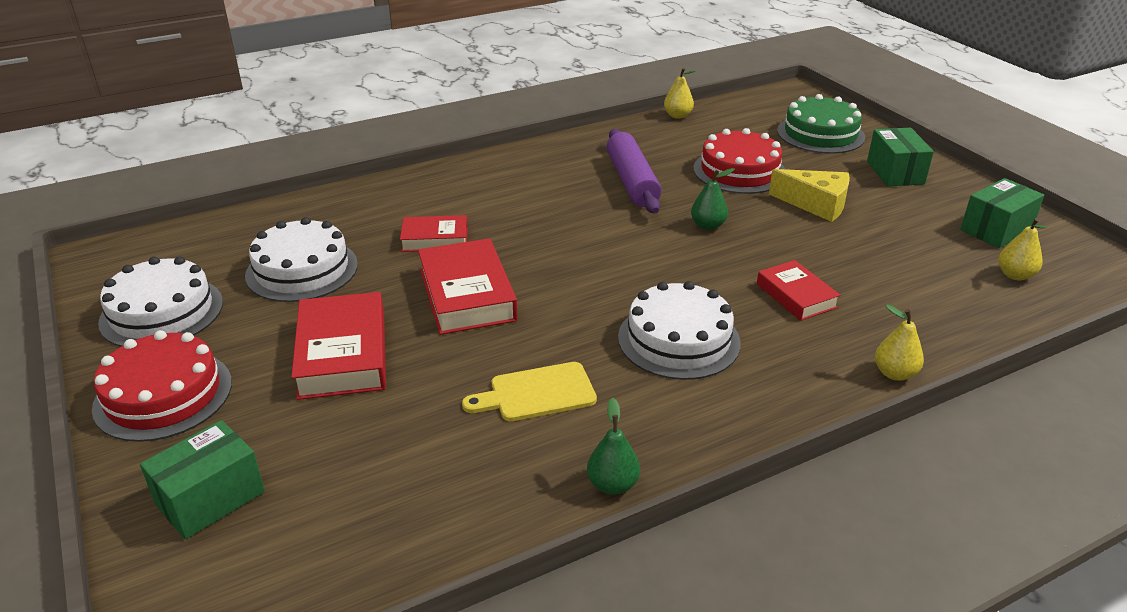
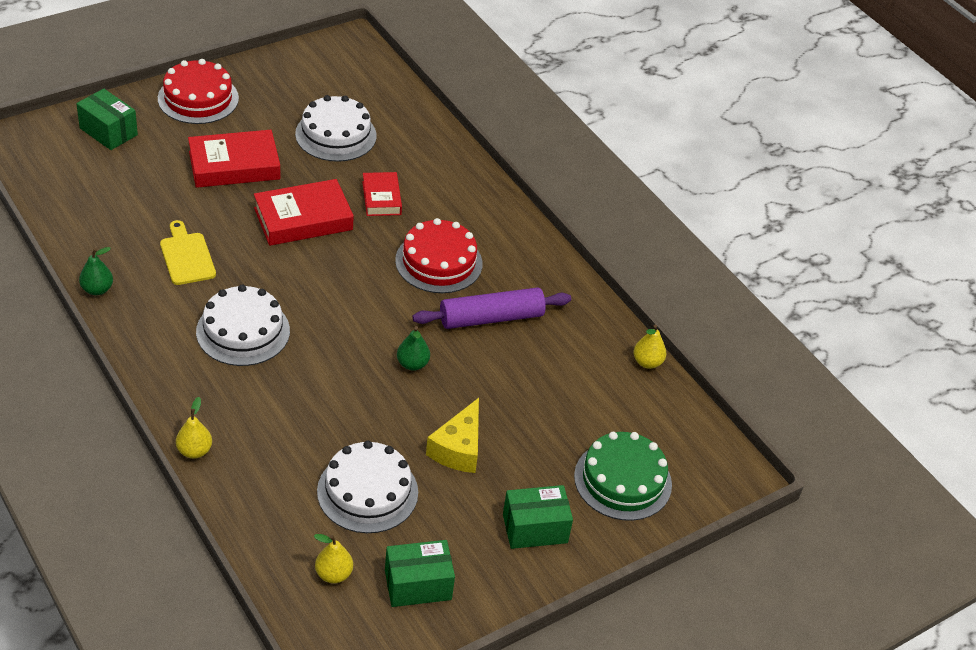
camera: 80 degrees right, 10 degrees up
(162, 312) = (284, 81): white cake -> white cake (367, 492)
(739, 171) = (522, 399): red cake -> red cake (438, 262)
(796, 296) = (300, 408): red book -> none
(996, 229) = (418, 585): green box -> green box turned 60 degrees counterclockwise

